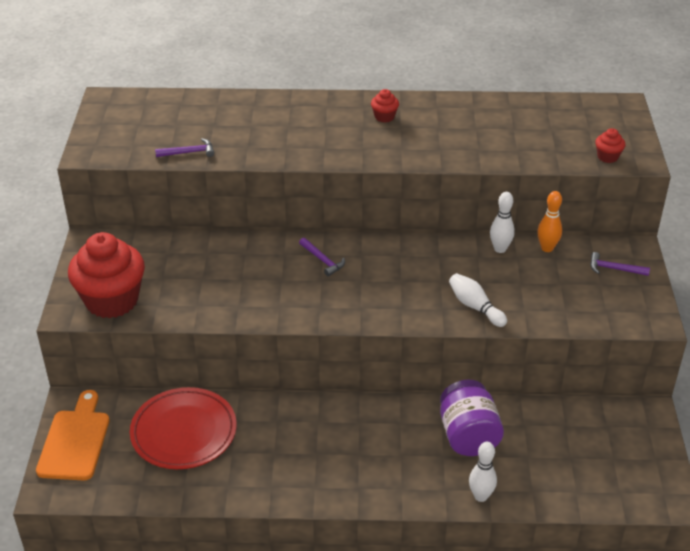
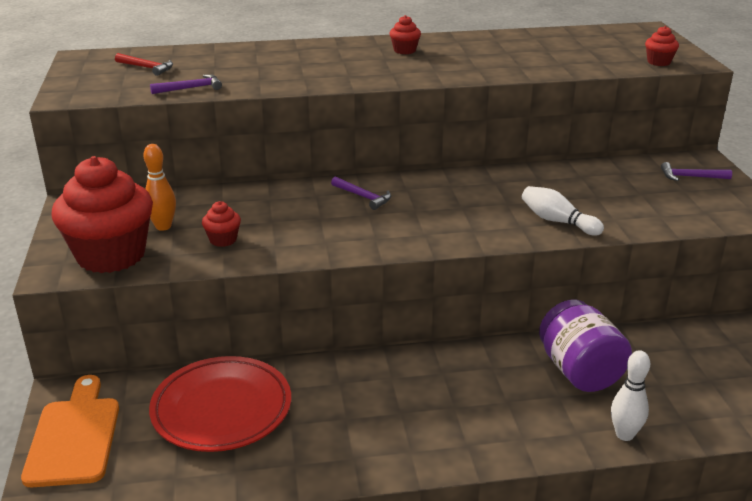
camera: 10 degrees left, 10 degrees down
(157, 120) = (147, 68): none -> red hammer
(199, 295) = (223, 240): none -> red cupcake
(500, 249) = (559, 171): white bowling pin -> none
(547, 248) = (609, 166): orange bowling pin -> orange bowling pin (163, 226)

